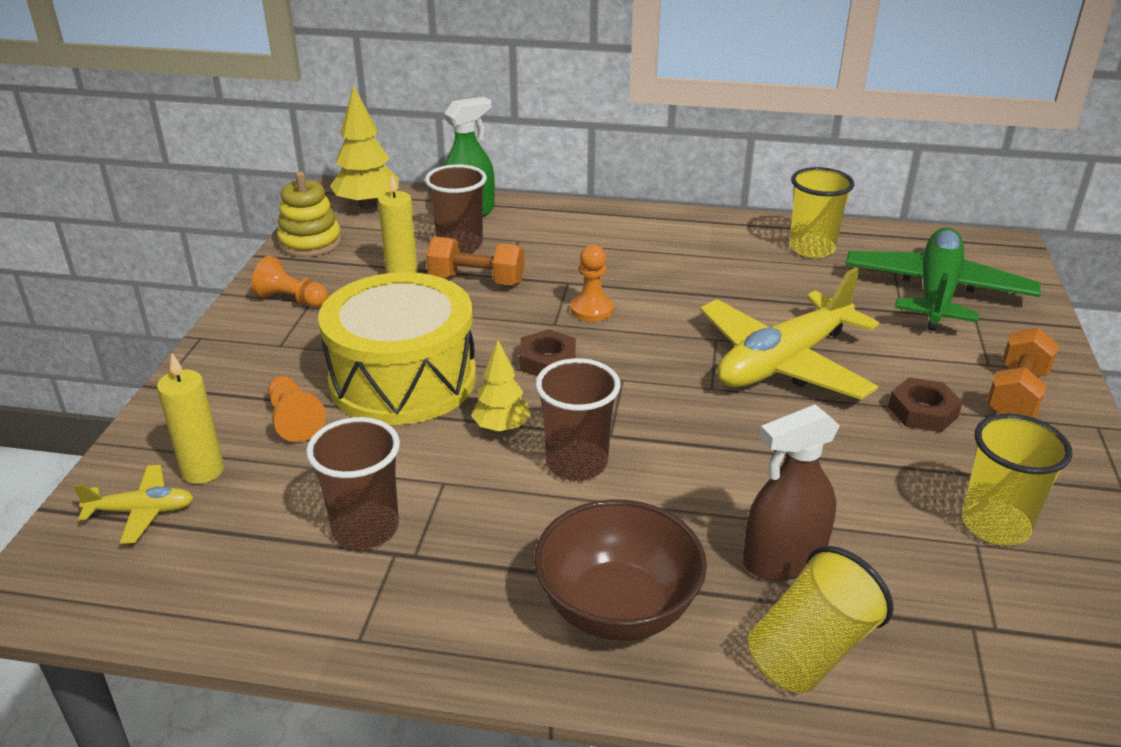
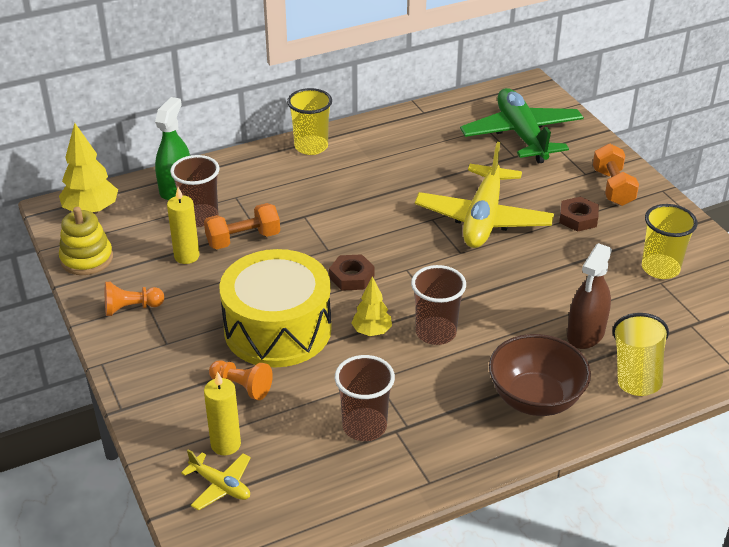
camera: 35 degrees left, 5 degrees up
(141, 511) = (220, 486): yellow plane -> yellow plane turned 75 degrees clockwise
(591, 310) = (340, 230): orange pawn -> none
(811, 248) = (426, 130): yellow cup -> yellow cup (311, 147)

